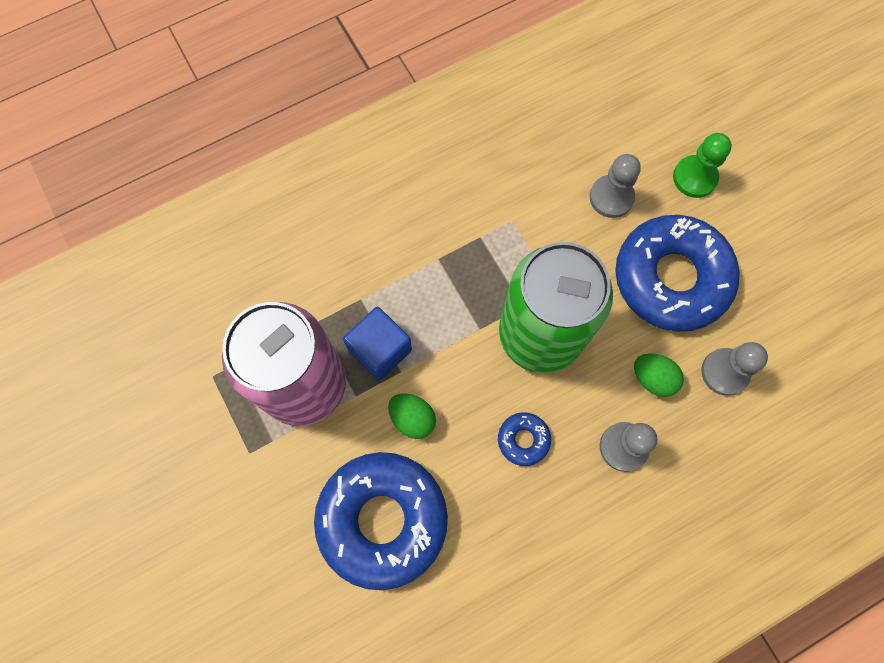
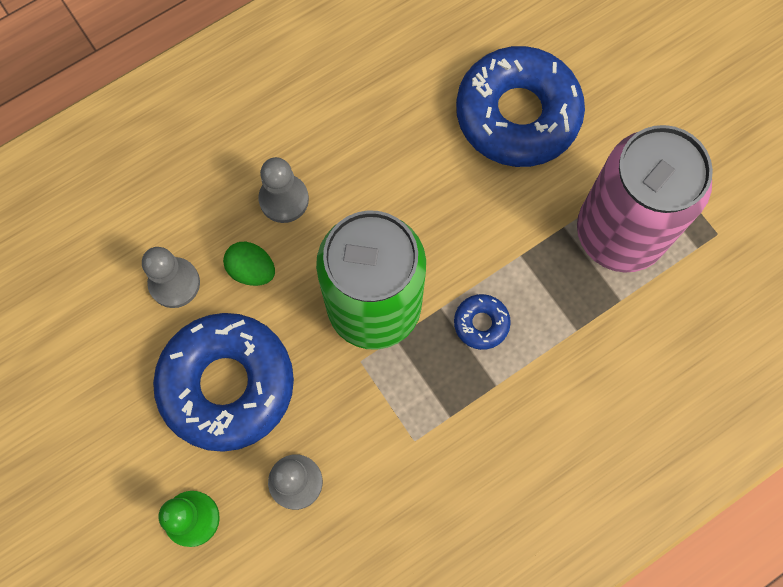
camera: 175 degrees right, 0 degrees up
(380, 350) = (546, 276): blue cube -> none
(412, 418) = (501, 209): green egg -> none
(523, 440) = (386, 198): blue donut -> blue donut (481, 323)

